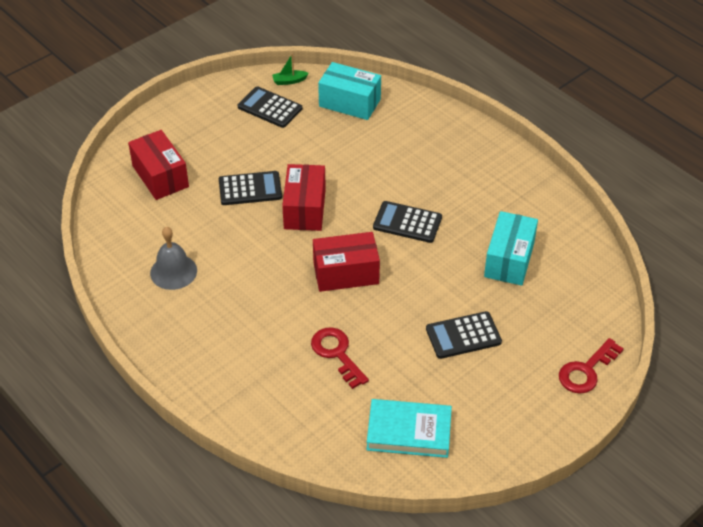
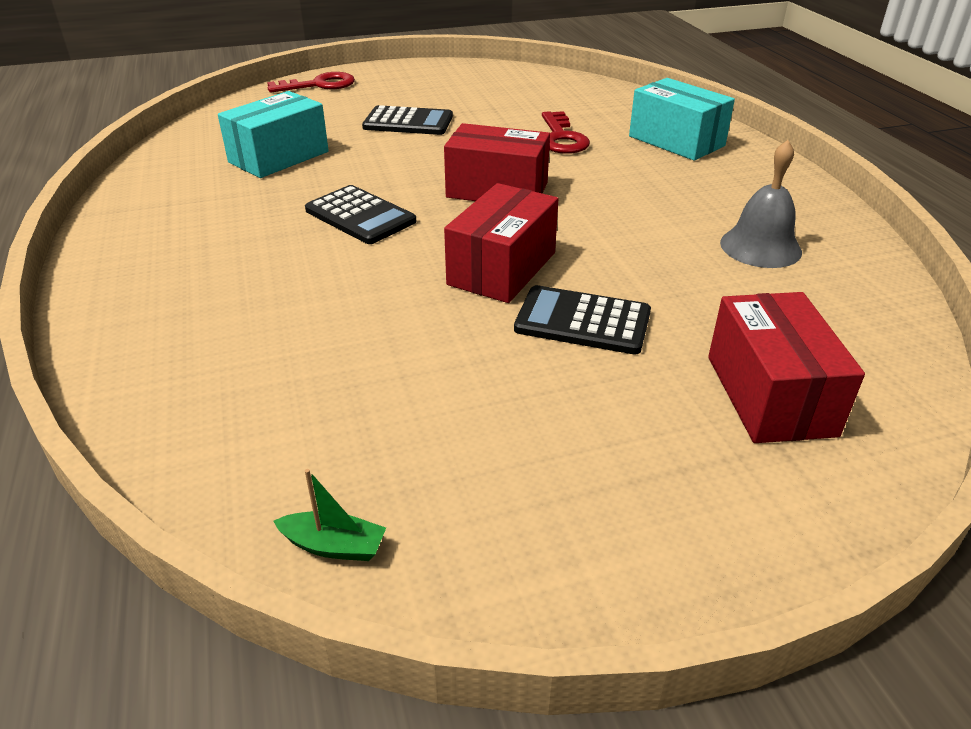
camera: 155 degrees left, 10 degrees down
(270, 108) = (440, 479): black calculator -> none
(349, 103) = (248, 428): turquoise box -> turquoise box (676, 141)
(409, 432) = (526, 89): turquoise book -> none

